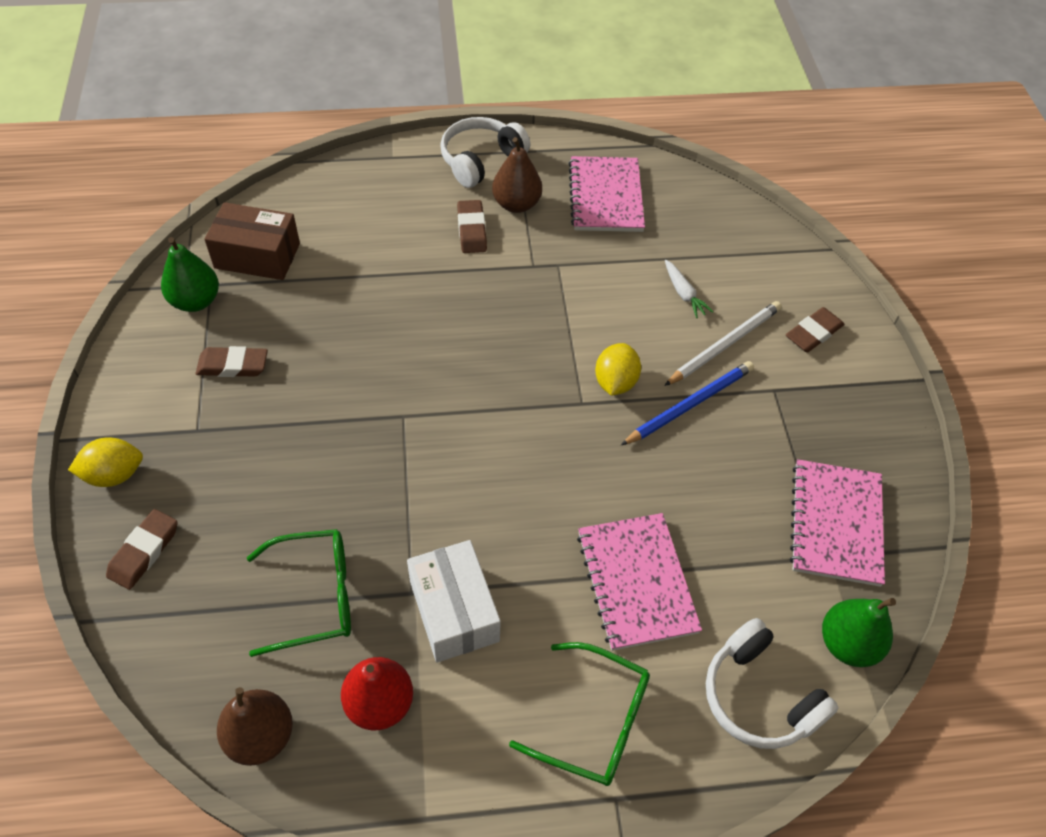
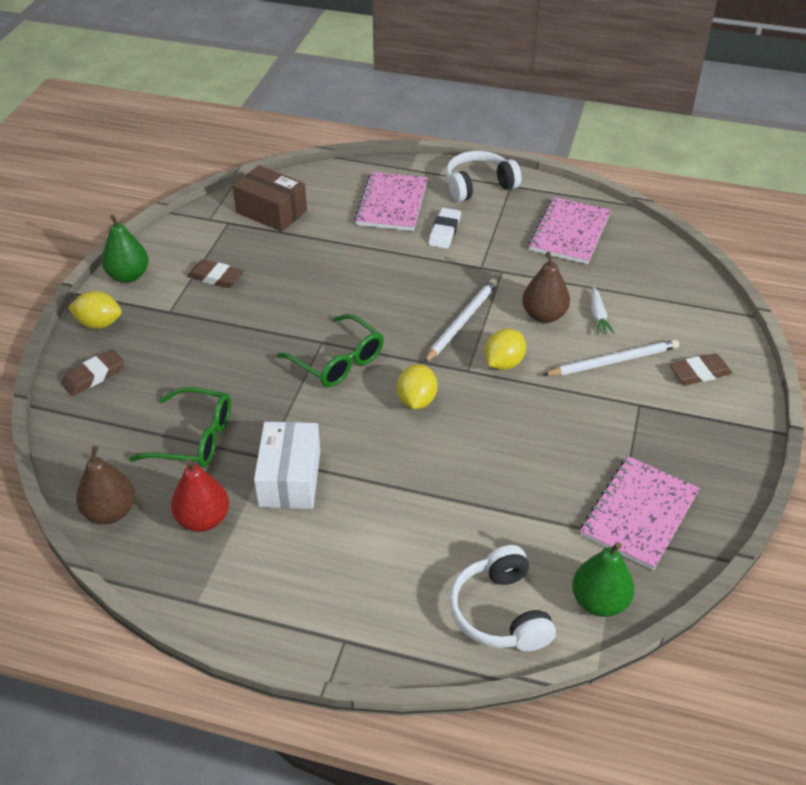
camera: 25 degrees right, 10 degrees down
(195, 301) = (212, 230): green pear -> green pear (128, 276)
(472, 230) = (444, 231): brown eraser -> white eraser
(516, 204) = (491, 222): brown pear -> brown pear (544, 315)
(546, 342) = (462, 322): none -> white pencil
(546, 460) = (416, 400): none -> yellow lemon
(594, 722) = (356, 584): green glasses -> green glasses (338, 361)
(637, 582) = (443, 503): pink notebook -> pink notebook (392, 204)
(690, 404) = (558, 395): blue pencil -> none

